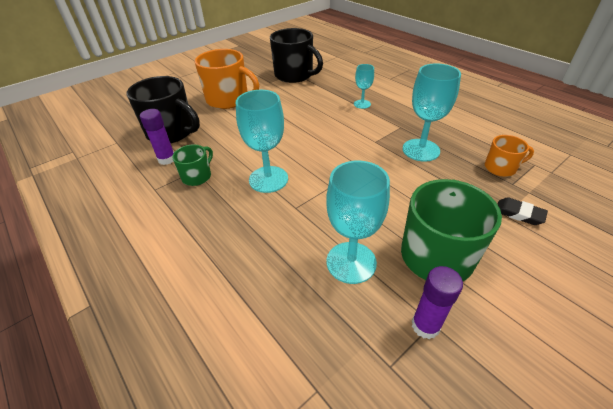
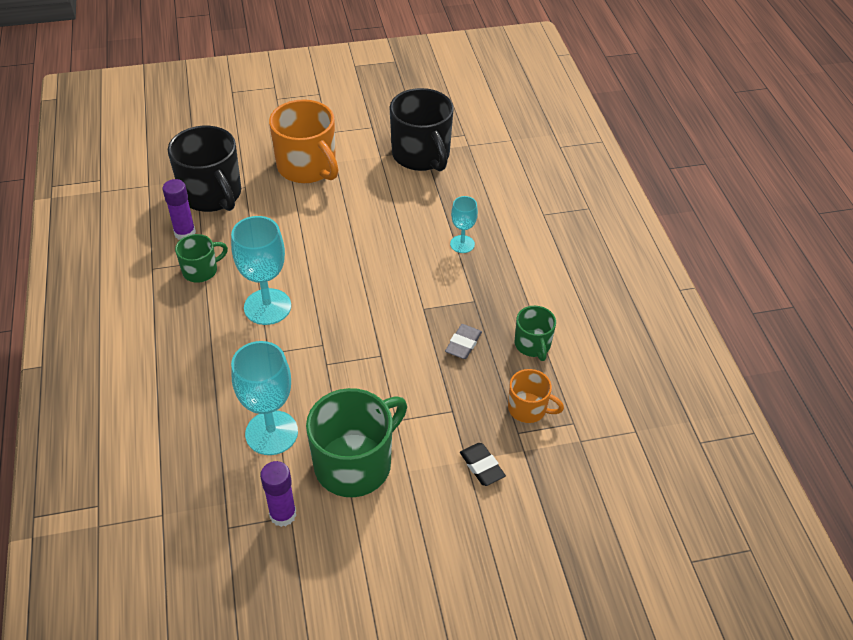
camera: 25 degrees right, 5 degrees up
(421, 150) = (463, 344): turquoise goblet -> grey eraser
(460, 135) = (533, 345): none -> green mug

